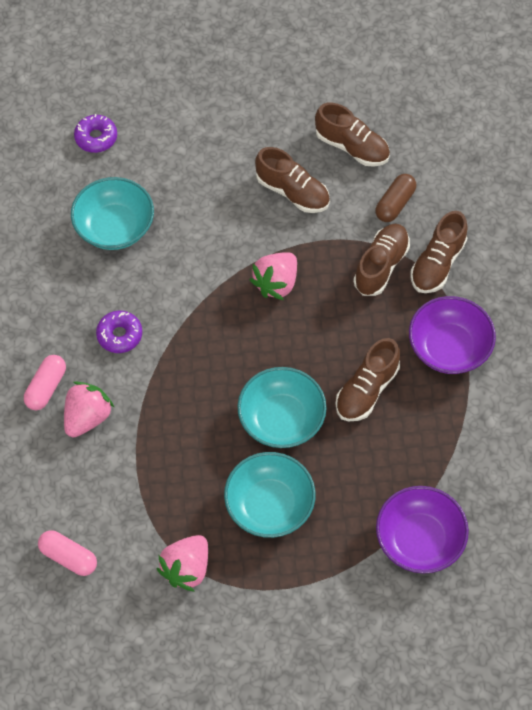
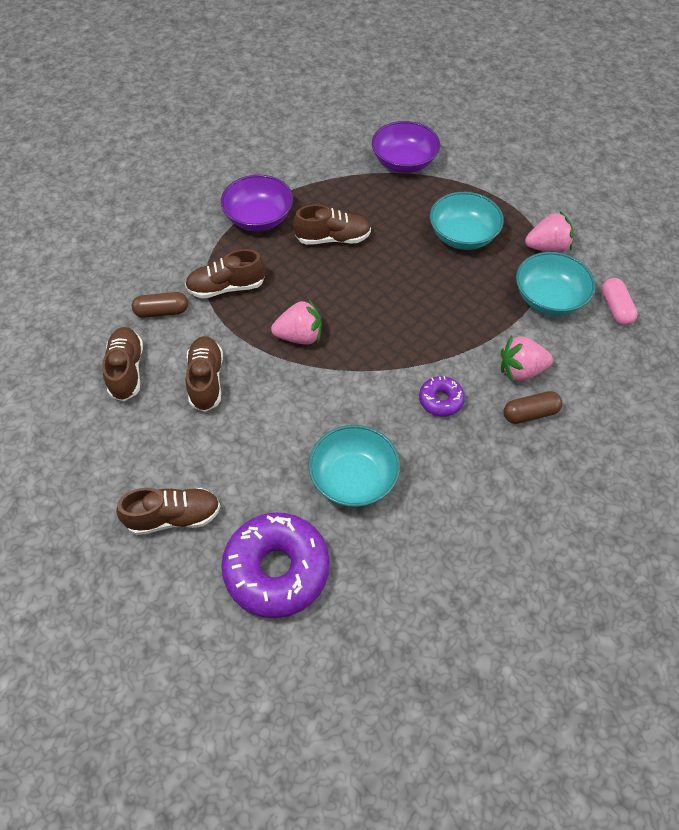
camera: 130 degrees left, 5 degrees down
(46, 387) = (530, 413): pink capsule -> brown capsule
(96, 138) = (277, 569): purple donut -> purple donut, size x2.06
(281, 419) = (400, 266): turquoise bowl -> turquoise bowl (549, 298)
(437, 263) = (195, 259): brown shoe -> brown shoe (174, 517)

